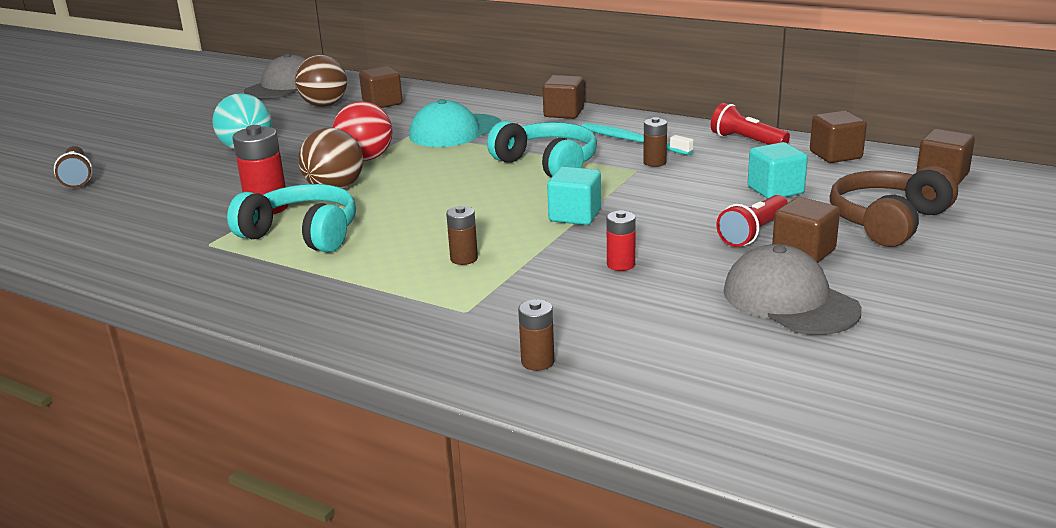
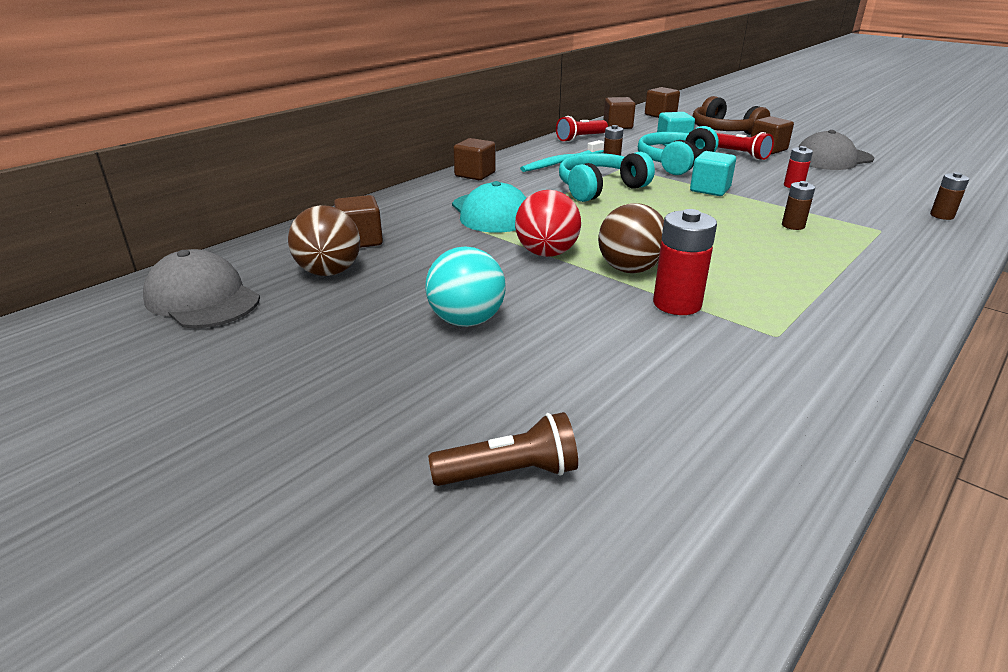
camera: 80 degrees left, 5 degrees up
(302, 234) = (747, 285): turquoise headphones -> turquoise headphones (674, 163)

